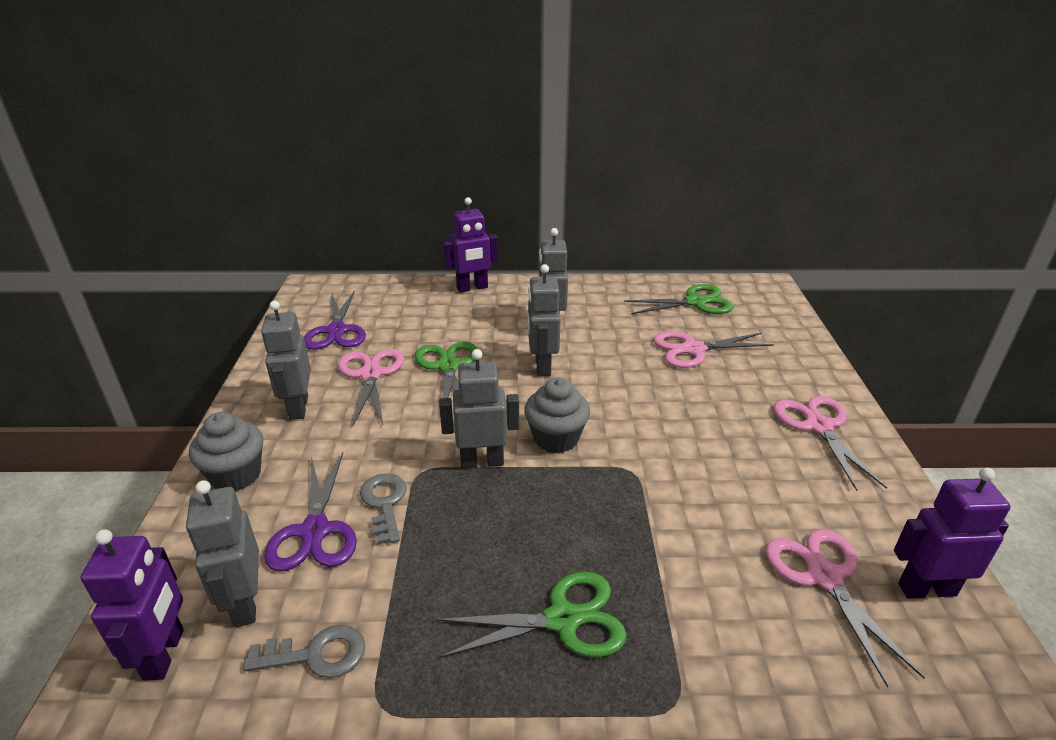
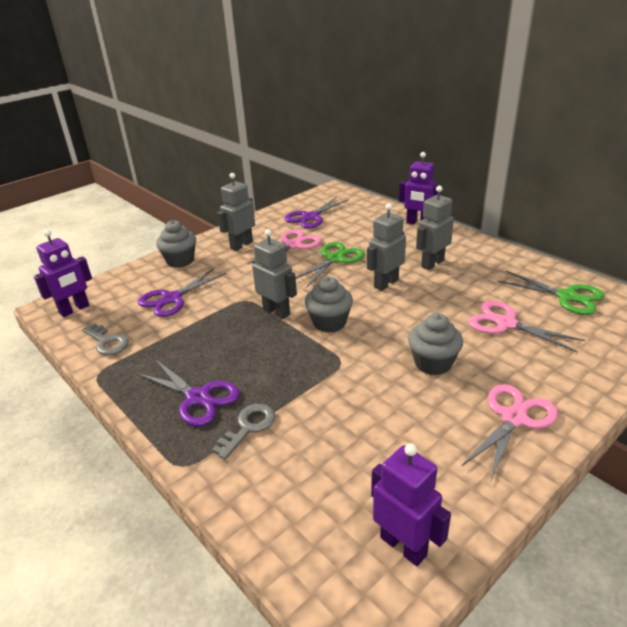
camera: 50 degrees right, 0 degrees up
(245, 603) = (115, 309): grey robot -> none
(384, 503) = (210, 304): grey key -> grey key (248, 427)
(562, 619) = (198, 397): green scissors -> purple scissors
(701, 419) = (433, 363): none -> grey cupcake
(824, 577) = (350, 486): pink scissors -> none

